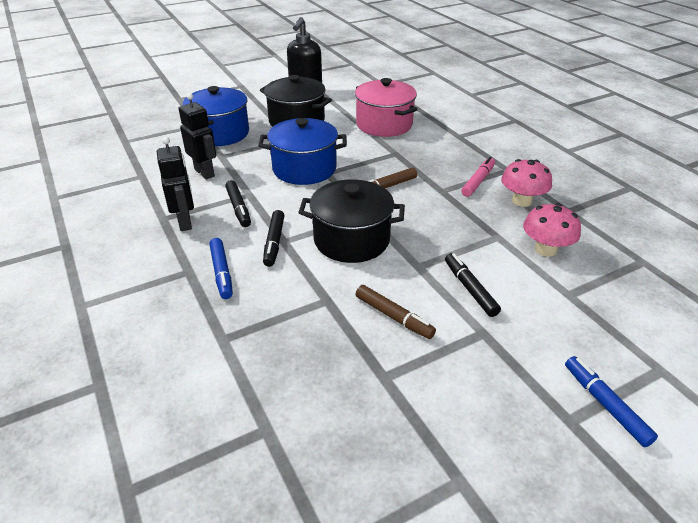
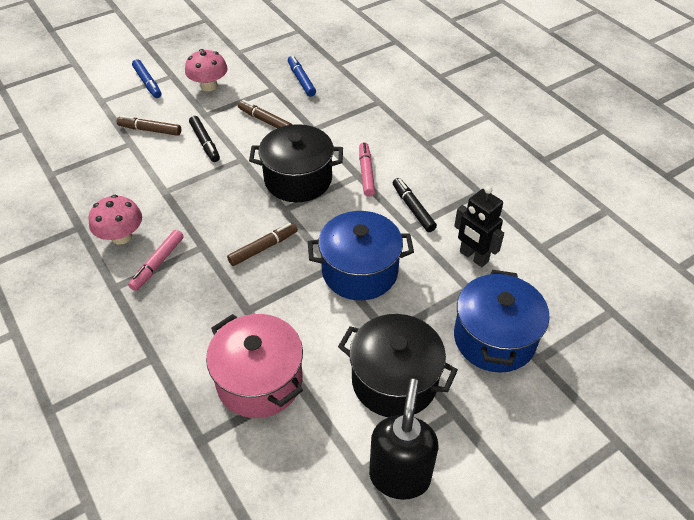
camera: 175 degrees right, 10 degrees up
(185, 222) = (456, 189): black robot -> none
(221, 272) = (399, 144): blue marker -> blue marker (301, 80)
(274, 242) = (366, 173): black marker -> pink marker
(545, 249) = (127, 180): pink mushroom -> pink mushroom (209, 86)
(553, 312) = (150, 130): none -> brown marker

